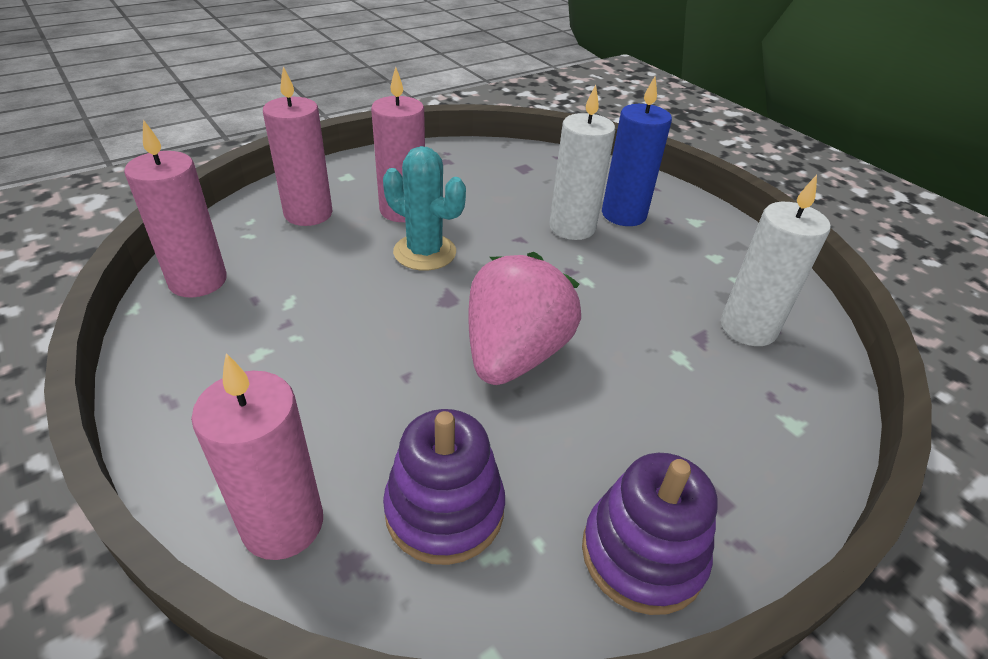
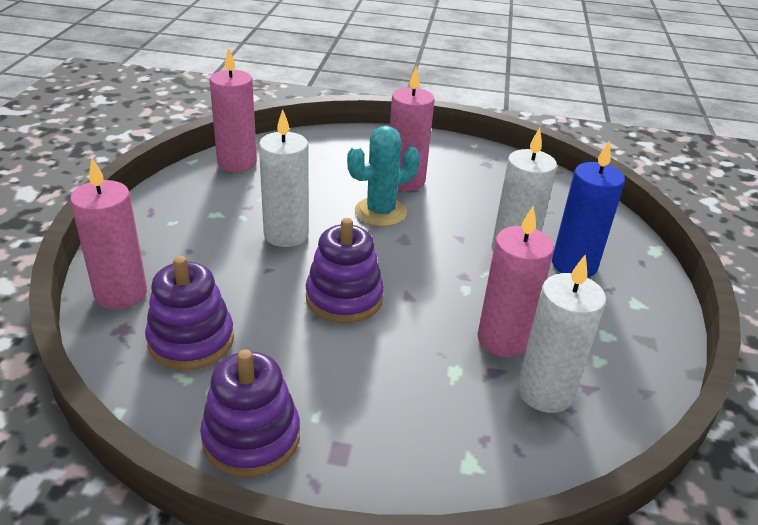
camera: 45 degrees right, 5 degrees down
(308, 213) = (344, 155): pink candle -> pink candle (503, 340)
(370, 328) = (286, 234): none -> white candle
(425, 252) = (380, 212): turquoise cactus -> turquoise cactus turned 75 degrees clockwise
(514, 355) = (344, 298): pink strawberry -> purple stacking toy

